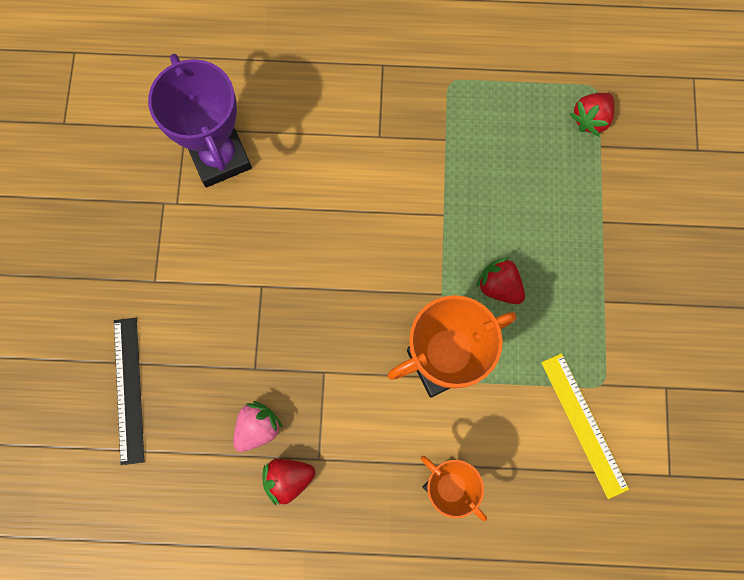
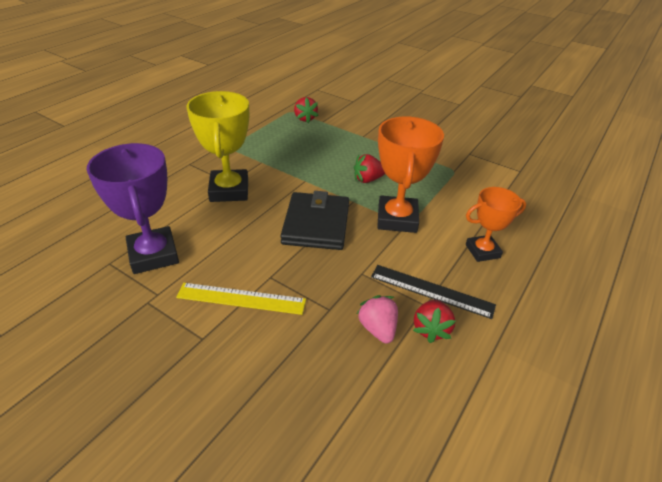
camera: 60 degrees left, 35 degrees down
(129, 389) = (278, 404): black ruler -> black ruler (431, 291)
(220, 157) = (153, 255): purple trophy -> purple trophy turned 60 degrees clockwise
(365, 147) = (229, 190): none -> yellow trophy
(370, 279) = (316, 224): none -> black wallet
(583, 424) = (473, 185): yellow ruler -> yellow ruler (241, 298)

